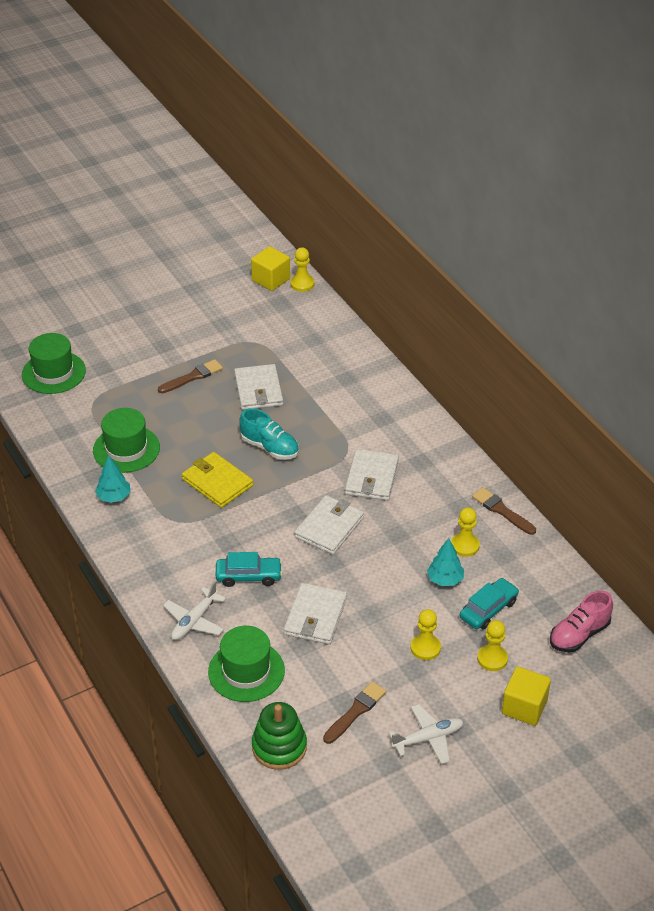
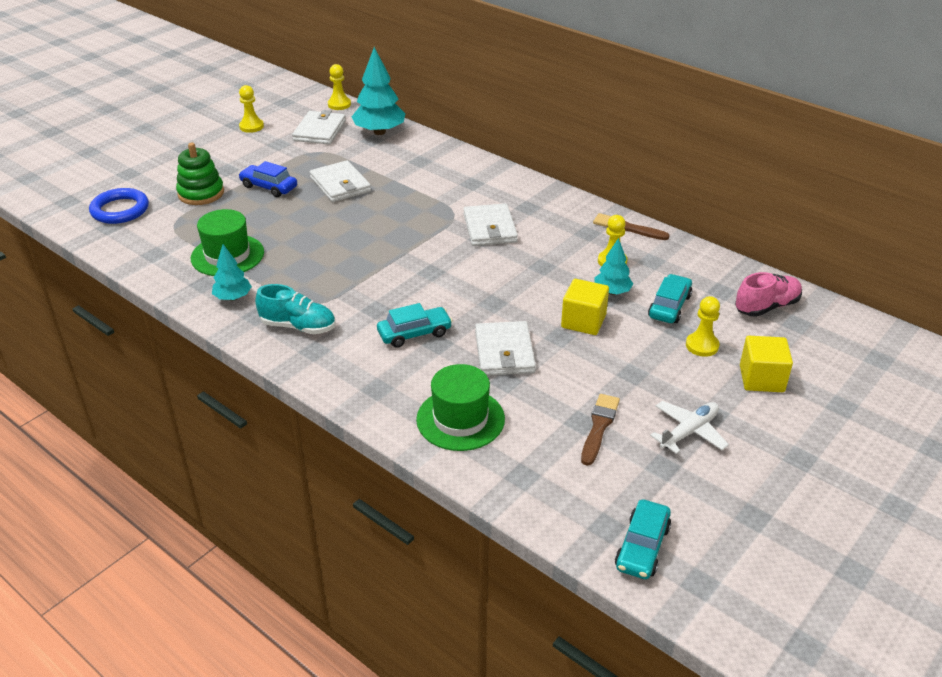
camera: 20 degrees left, 5 degrees down
(53, 372) = (120, 210): green hat -> blue ring
(192, 377) = (269, 187): brown brush -> blue car
(194, 621) = (377, 387): white plane -> none
(217, 482) = (338, 263): yellow wallet -> none
(270, 447) = (376, 225): turquoise shoe -> turquoise shoe (298, 326)
(271, 279) = (308, 106): yellow cube -> yellow cube (583, 321)
(279, 747) = (539, 483): green stacking toy -> green stacking toy (201, 193)
(325, 330) = (379, 132): none -> turquoise tree
(329, 527) = (473, 275): white wallet -> white wallet (319, 131)
(329, 825) = (642, 547): none -> turquoise car
(425, 648) = (631, 352): yellow pawn -> yellow pawn (251, 126)
(579, 635) = (766, 306): pink shoe -> pink shoe turned 150 degrees counterclockwise

